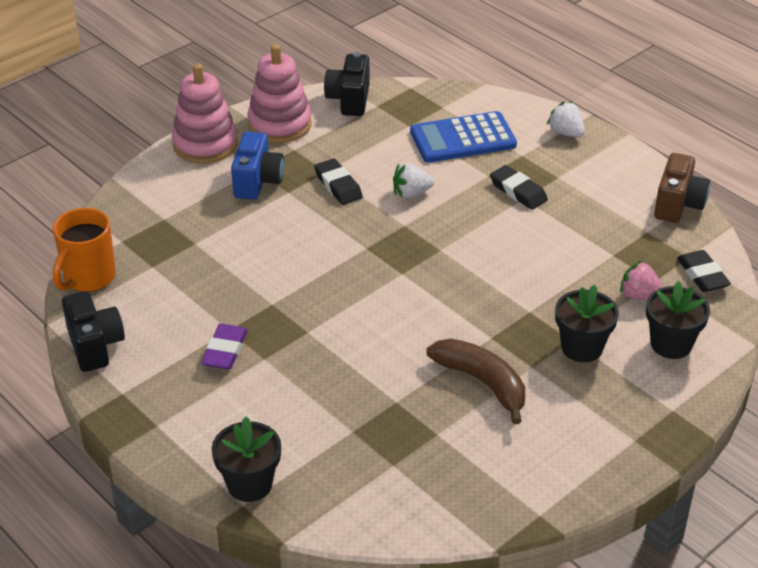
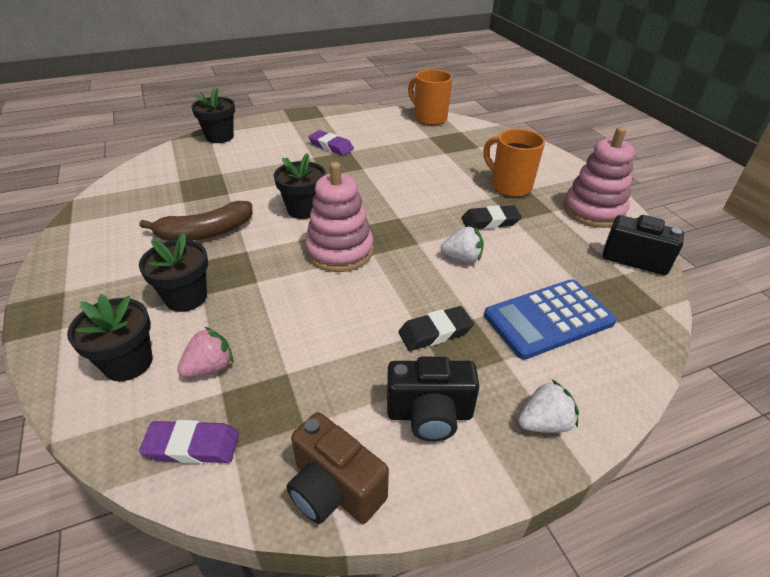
camera: 110 degrees right, 0 degrees up
(95, 346) = (368, 114): black camera -> black camera (429, 414)
(205, 144) = (568, 173): pink stacking toy -> pink stacking toy (340, 251)
(257, 182) = (509, 186): blue camera -> orange mug
(393, 322) = (303, 209): none -> black flower pot
(411, 193) = (462, 258): white strawberry -> white strawberry turned 90 degrees clockwise
(463, 139) = (548, 319): blue calculator -> blue calculator turned 120 degrees counterclockwise
(702, 275) = (192, 446): black eraser -> purple eraser

